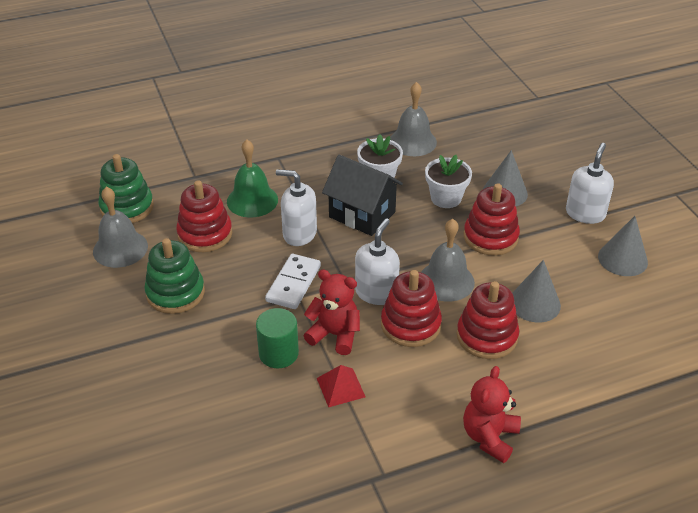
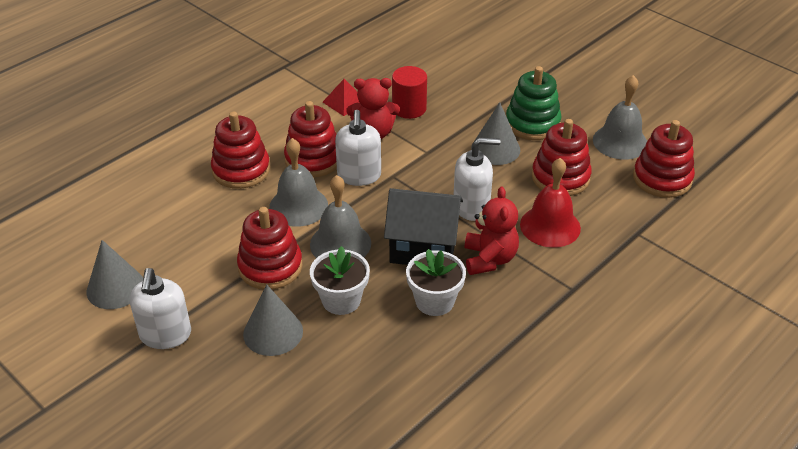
camera: 155 degrees right, 0 degrees up
(127, 207) = (662, 179): green stacking toy -> red stacking toy
(252, 200) = (550, 226): green bell -> red bell
(278, 353) = (409, 108): green cylinder -> red cylinder
(293, 283) = (439, 160): white domino -> none
(413, 141) = (427, 375): grey bell -> grey bell (340, 243)
(489, 437) = (216, 105): red teddy bear -> red teddy bear (489, 259)
(534, 303) = (204, 211): grey cone -> grey cone (495, 149)

